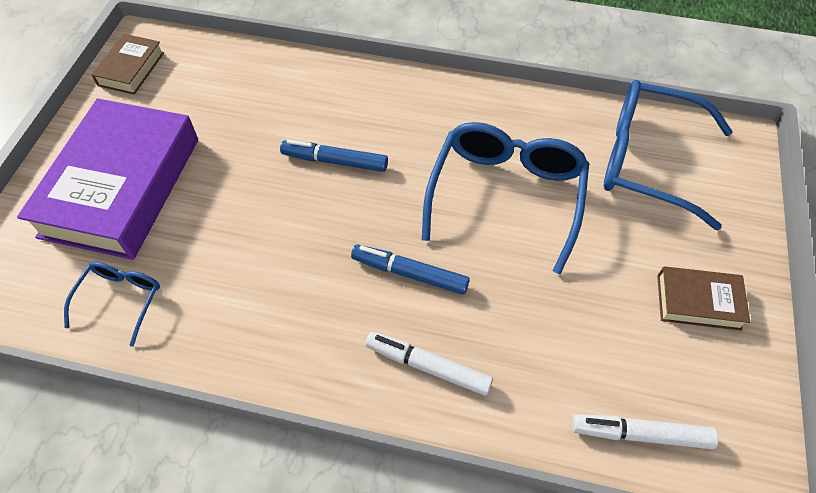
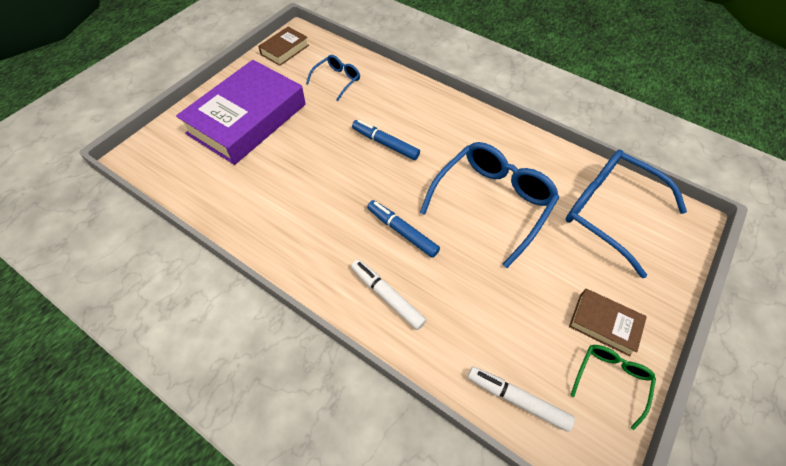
camera: 20 degrees right, 0 degrees up
(121, 299) = (216, 186): blue glasses -> blue glasses (337, 80)
(732, 366) = (610, 379): none -> green glasses

